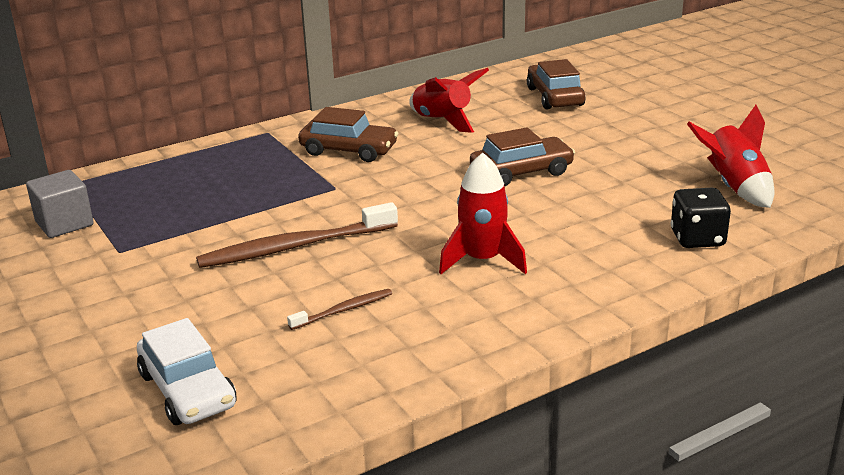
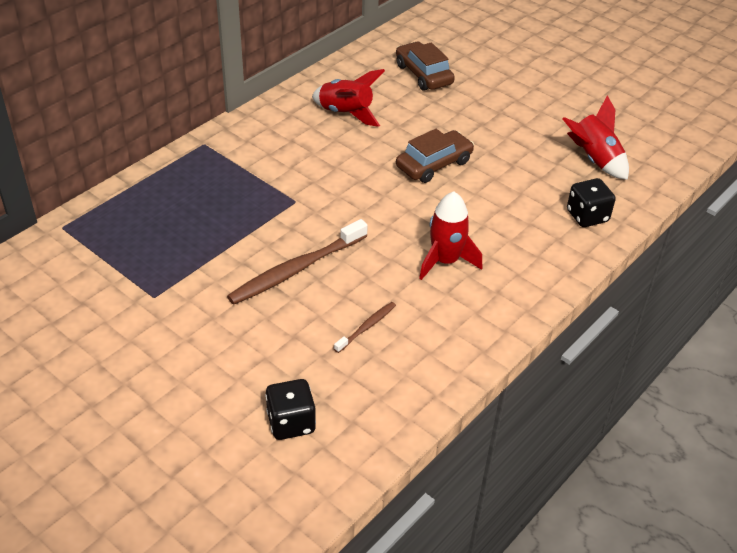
camera: 20 degrees left, 15 degrees up
(64, 223) = (87, 274): grey cube -> none
(187, 390) = (291, 423): white car -> black dice
(349, 150) = (285, 157): brown car -> none

